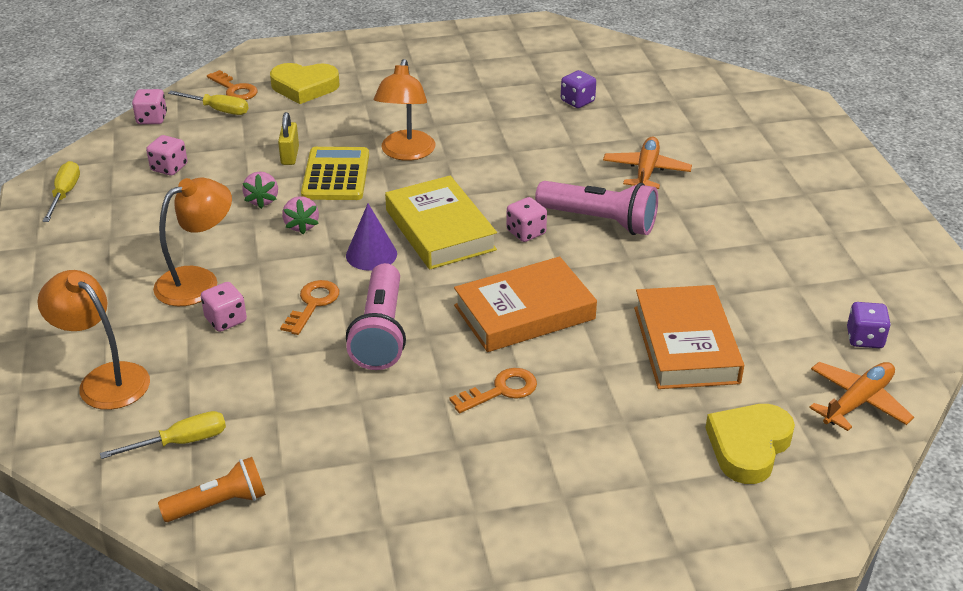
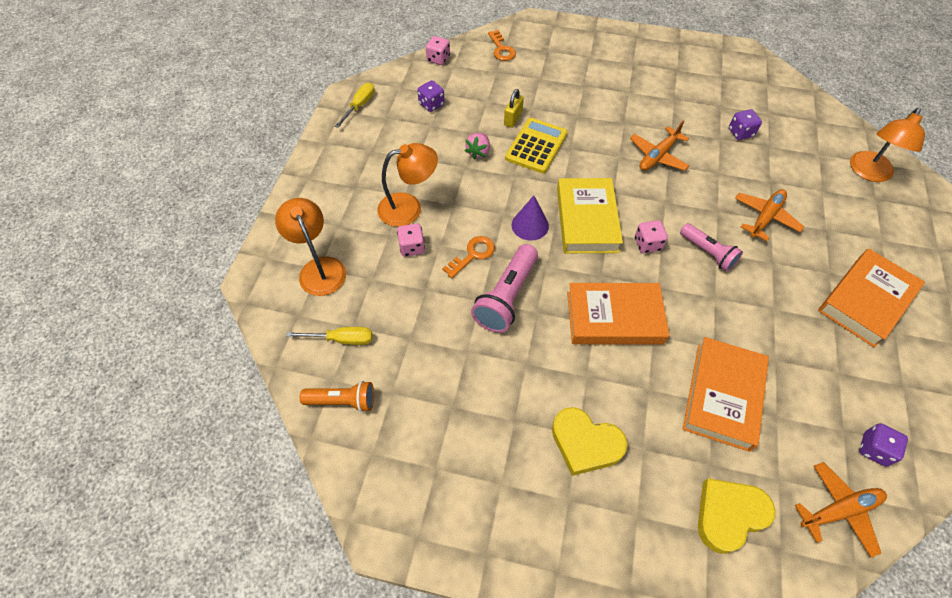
camera: 25 degrees right, 20 degrees up
(169, 168) = (431, 104): pink dice -> purple dice
(218, 110) = (483, 64): yellow screwdriver -> none
(301, 226) = (494, 183): pink strawberry -> none
(304, 87) = (548, 61): yellow heart -> yellow heart (585, 443)
(406, 153) = (593, 142): orange lamp -> orange lamp (868, 173)
(493, 147) = (658, 156): none -> orange plane
(501, 390) = (566, 383): orange key -> none
(600, 221) = (708, 253): pink flashlight -> pink flashlight, size x0.66
(790, 215) = (865, 300): none -> orange book

